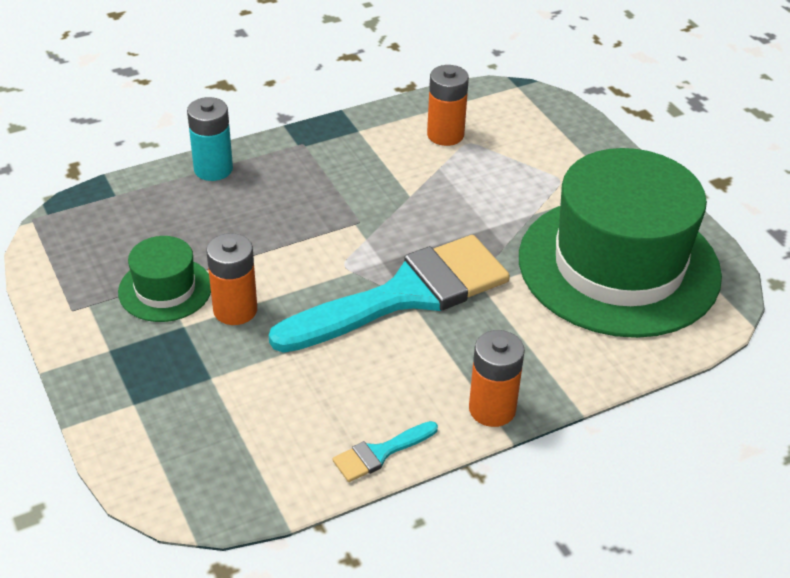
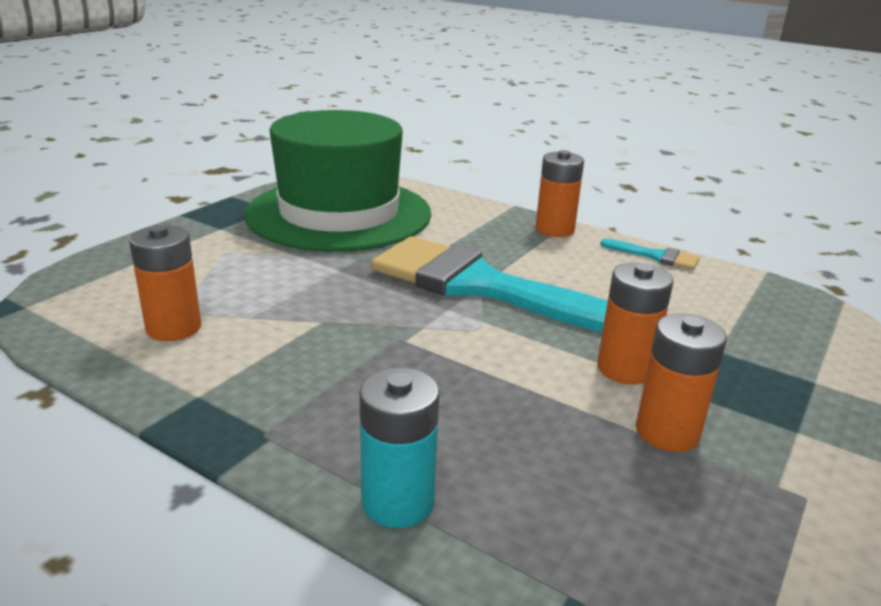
camera: 120 degrees left, 15 degrees down
(165, 289) = (667, 432): green hat -> orange battery

